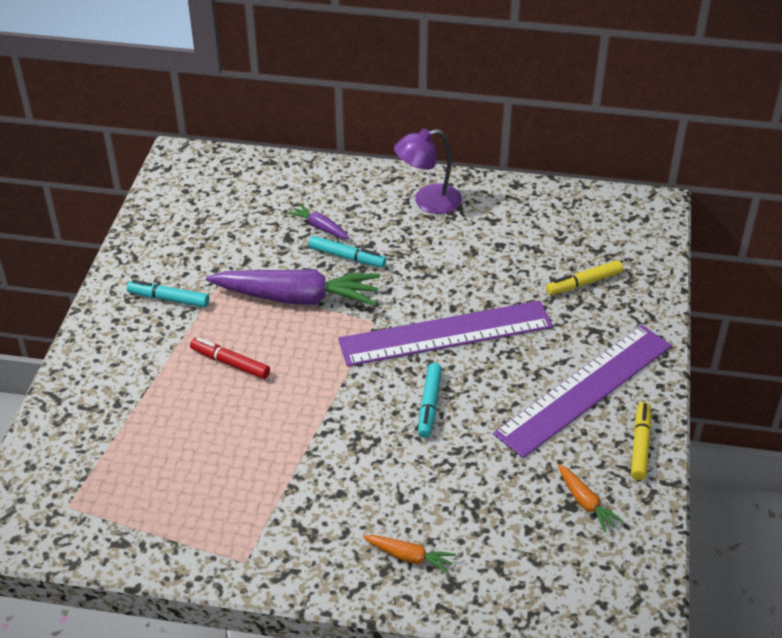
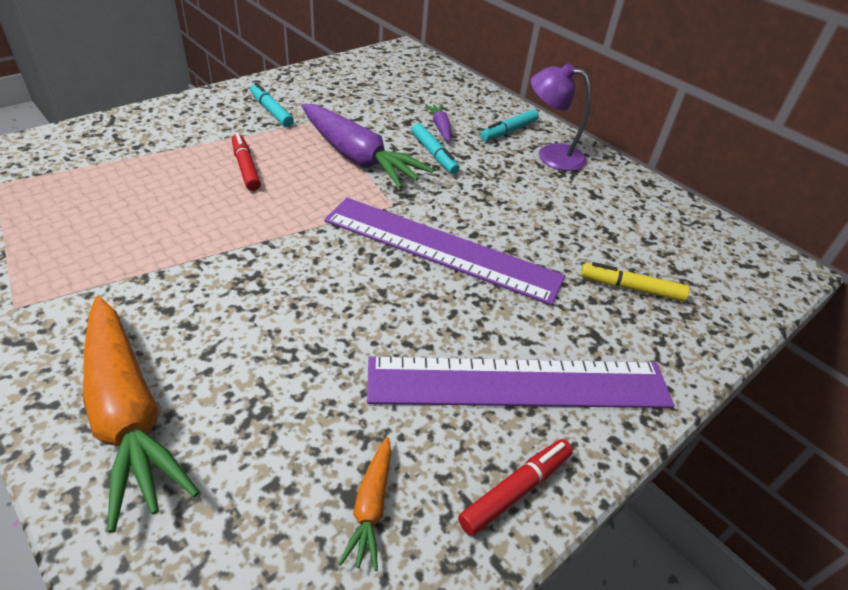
camera: 35 degrees right, 0 degrees up
(409, 557) = (128, 414): orange carrot -> orange carrot, size x2.21
(429, 405) = (347, 293): turquoise marker -> turquoise marker (508, 131)
(640, 445) = (516, 490): yellow marker -> red marker

